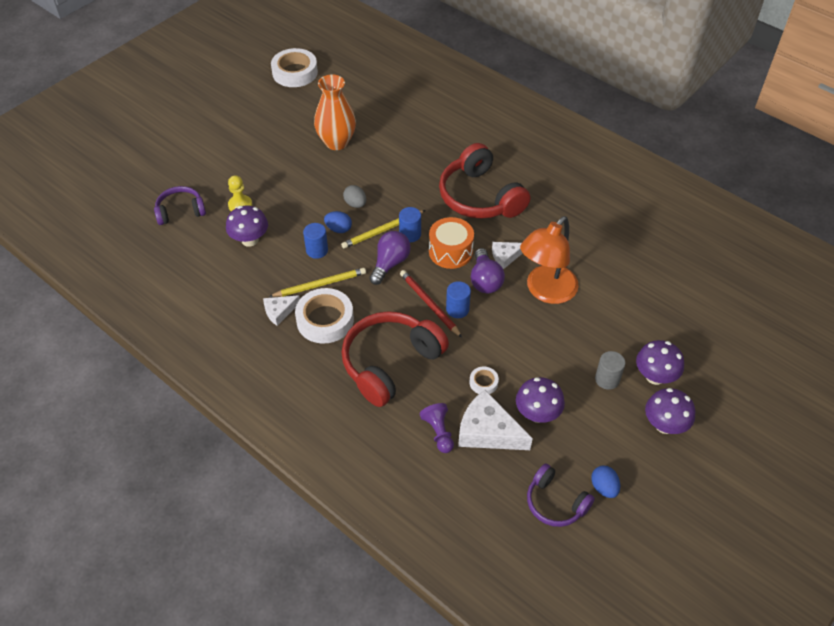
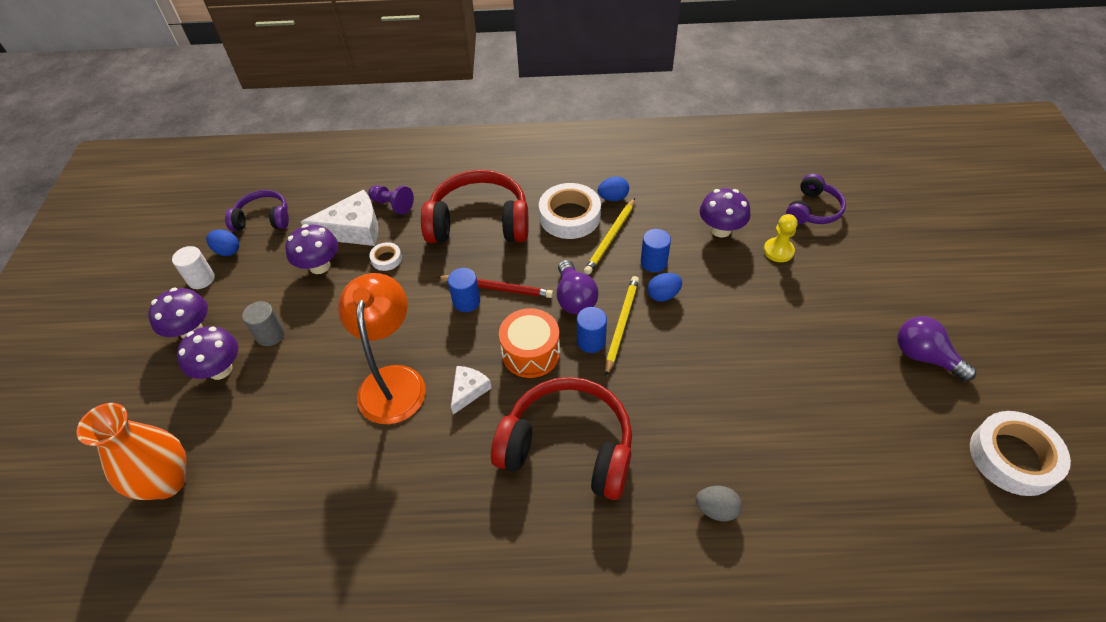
camera: 140 degrees right, 0 degrees up
(279, 311) = (613, 198): white cheese -> blue egg
(336, 142) = (807, 391): orange vase -> orange vase (167, 481)
(355, 204) = (684, 332): grey egg -> grey egg (716, 509)
(390, 363) = (479, 222): red headphones -> red headphones turned 90 degrees counterclockwise
(485, 280) = (466, 348): purple light bulb -> purple light bulb (924, 357)
(638, 472) = (201, 279): none -> white cylinder

